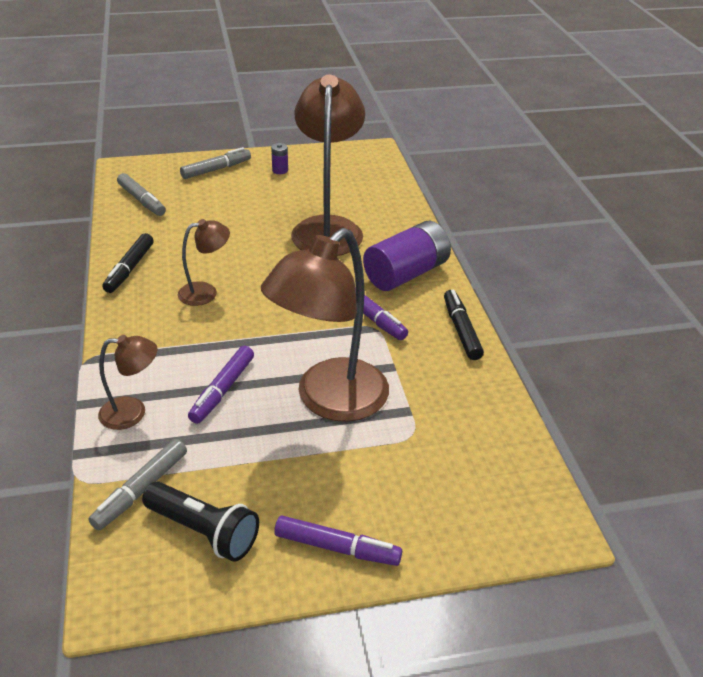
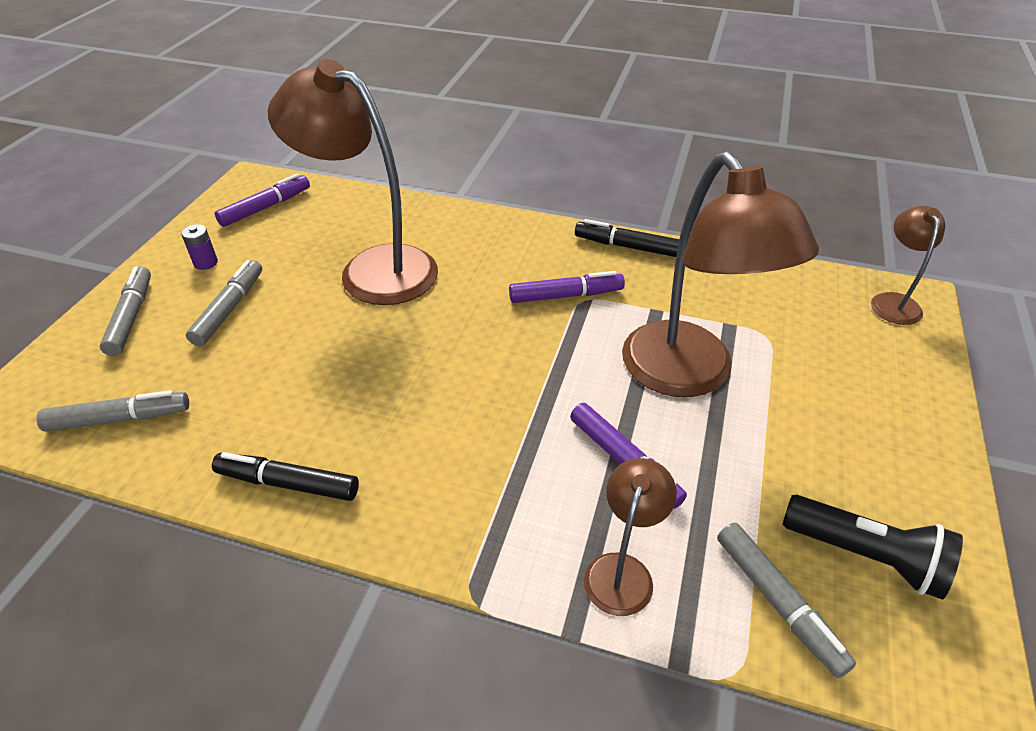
camera: 60 degrees left, 5 degrees up
(129, 269) = (288, 483): black marker -> black marker turned 150 degrees clockwise
(203, 531) = (865, 556): black flashlight -> black flashlight turned 60 degrees clockwise
(206, 292) = (413, 416): brown lamp -> brown lamp (893, 302)
(247, 195) = (229, 309): none -> grey marker
(337, 548) = (912, 447): purple marker -> purple marker (266, 207)
(406, 273) = (509, 245): purple battery -> none

